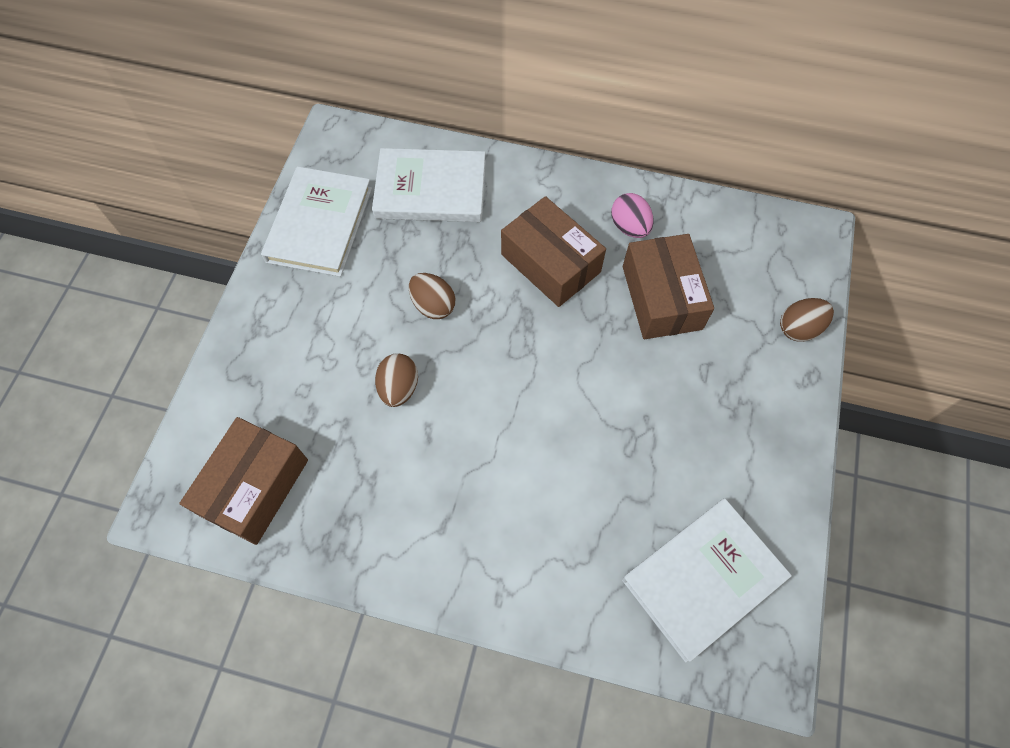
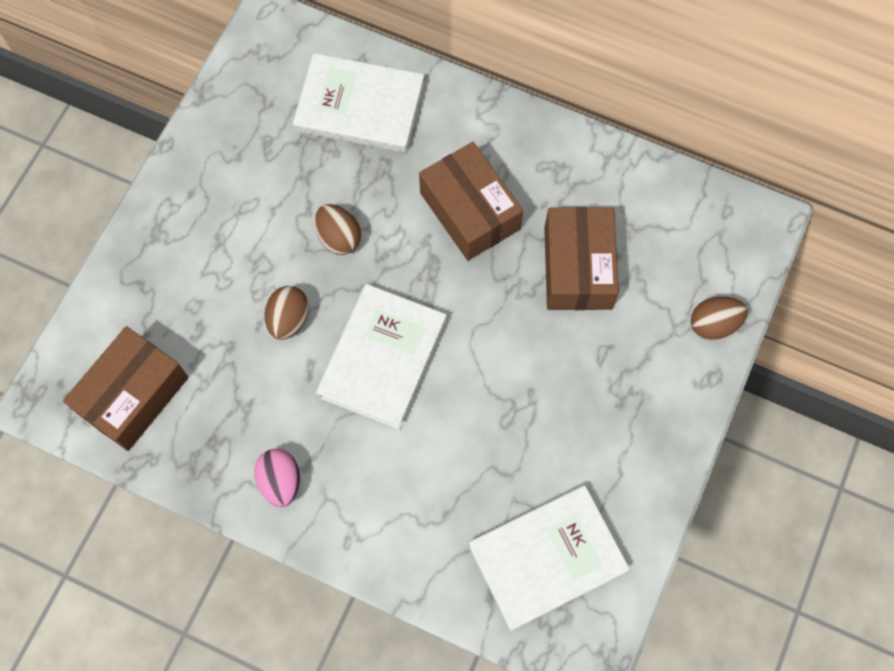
camera: 10 degrees right, 5 degrees up
(319, 224) = (236, 129): white book -> white book (382, 358)
(629, 227) = (563, 183): pink egg -> pink egg (280, 481)

